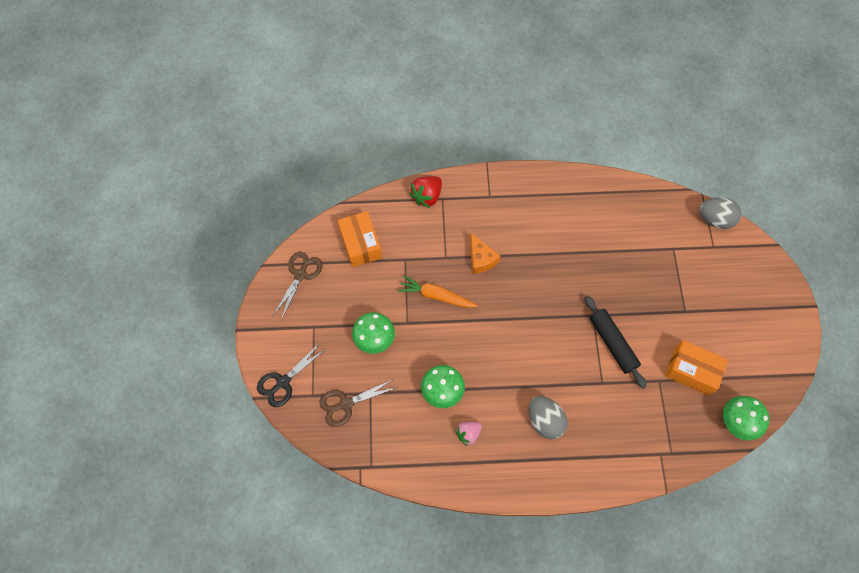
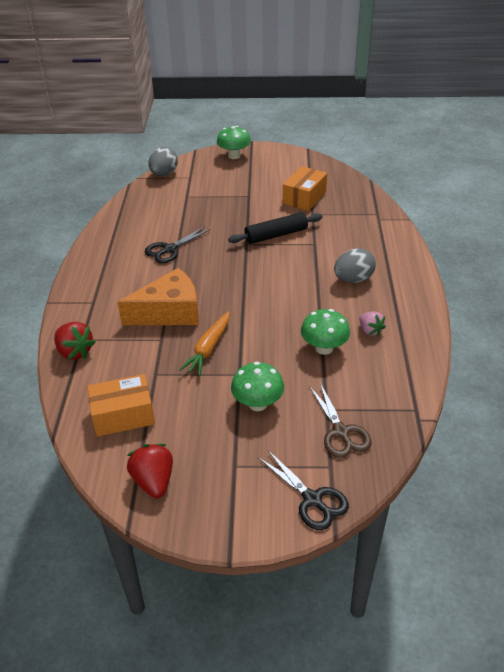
camera: 85 degrees left, 25 degrees down
(300, 275) = (154, 481): brown scissors -> red strawberry
(481, 259) = (169, 312): orange cheese -> orange cheese, size x1.74
(574, 245) = (169, 249): none -> black scissors
(737, 422) = (348, 182): green mushroom -> green mushroom (234, 156)

